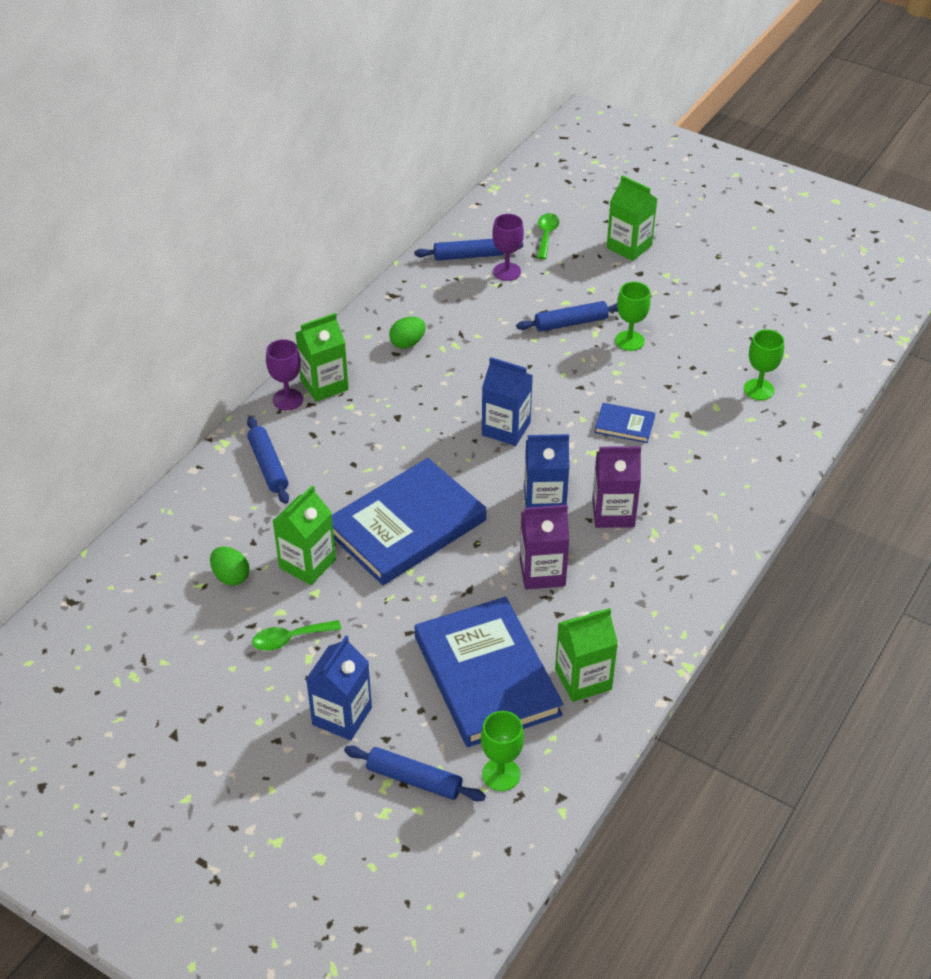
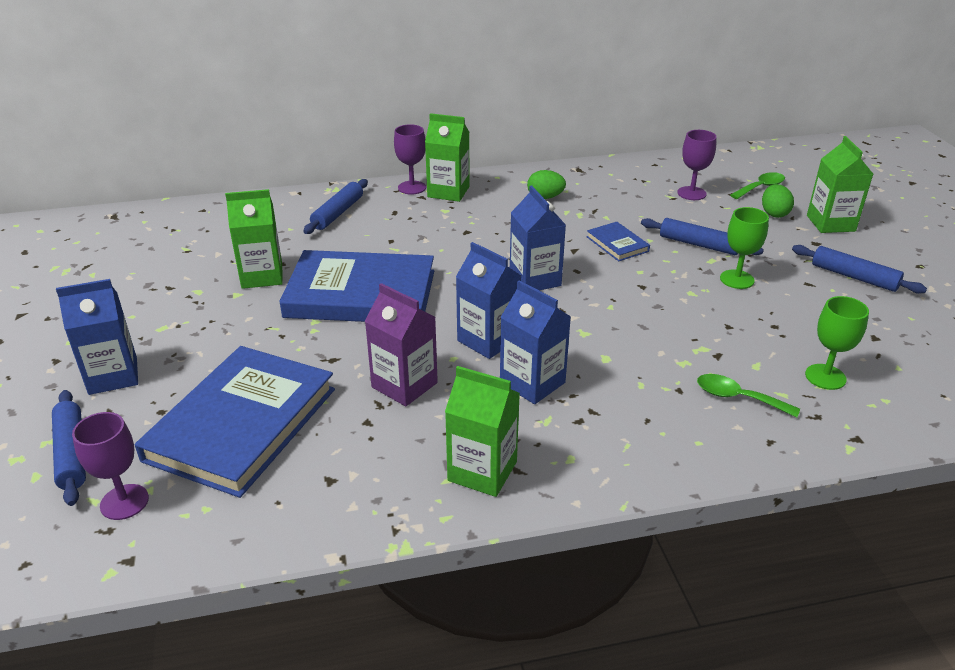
camera: 45 degrees right, 10 degrees down
(231, 576) = (209, 255): green egg -> green egg (774, 213)
(290, 639) = (173, 309): green spoon -> green spoon (738, 398)
(468, 256) = (674, 173): blue rolling pin -> blue rolling pin (854, 277)
(501, 774) = (124, 502): green goblet -> purple goblet
(583, 679) = (303, 484): green carton -> green carton (482, 471)
(613, 513) = (532, 383): purple carton -> blue carton
(624, 425) = (642, 330): blue book -> blue book (617, 244)

